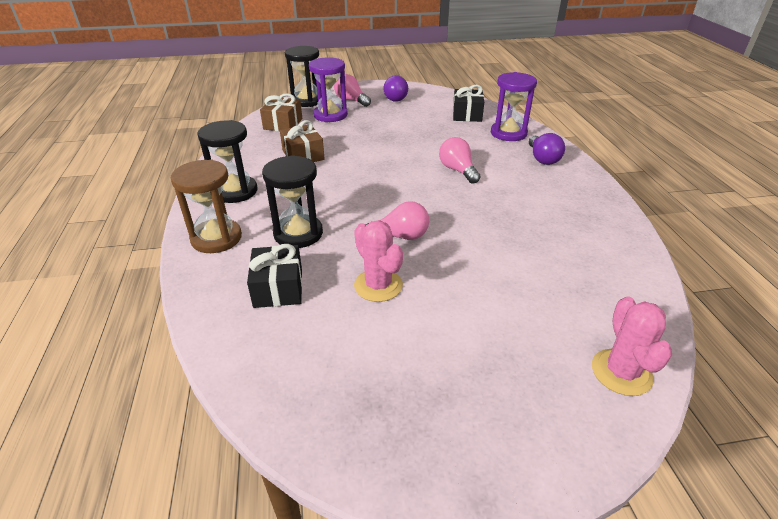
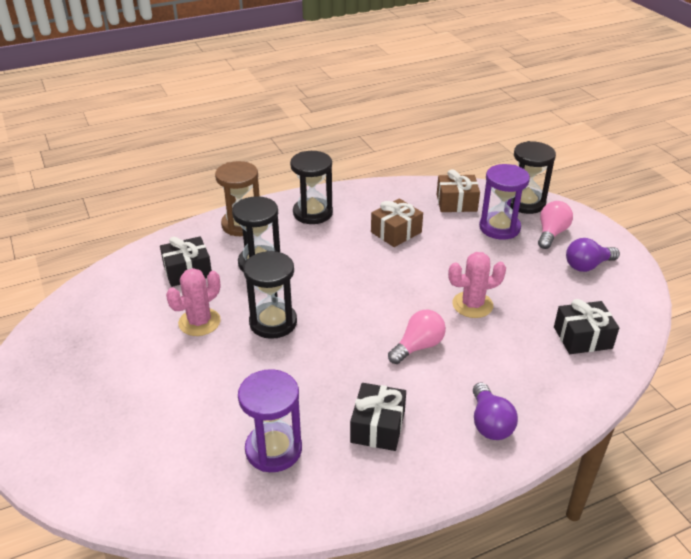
camera: 75 degrees right, 0 degrees up
(399, 236) = (273, 322): pink light bulb -> black hourglass
(508, 133) = (548, 384): purple hourglass -> purple hourglass (273, 449)
(542, 159) = (489, 423): purple light bulb -> purple light bulb turned 75 degrees counterclockwise
(543, 201) = (377, 427): none -> black gift
(621, 372) = (108, 486): pink cactus -> pink cactus (472, 305)

